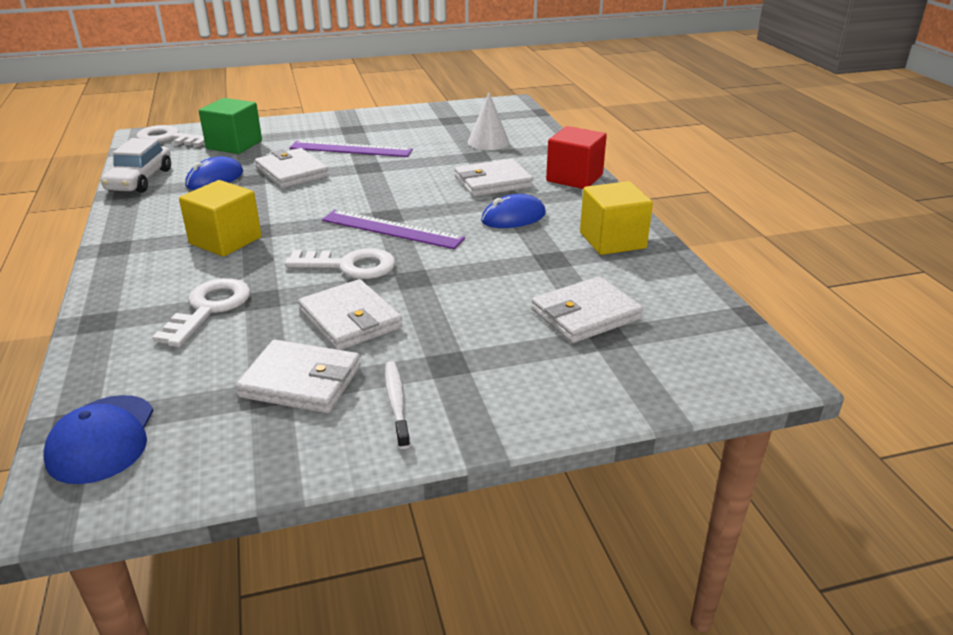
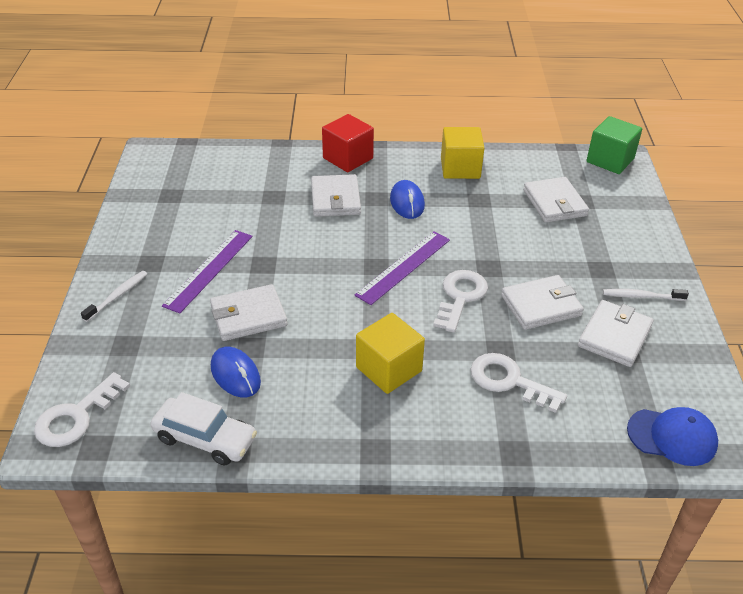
camera: 75 degrees left, 10 degrees up
(234, 145) = (140, 357): green cube -> green cube (610, 160)
(306, 126) = (117, 296): none -> white toothbrush
(488, 142) = (244, 184): white cone -> none

